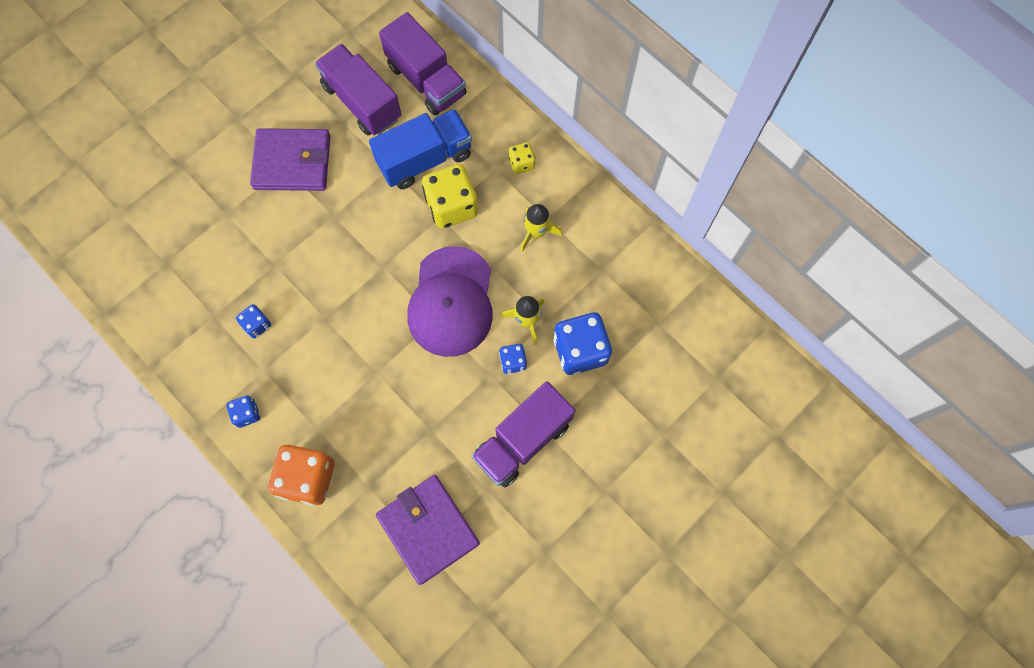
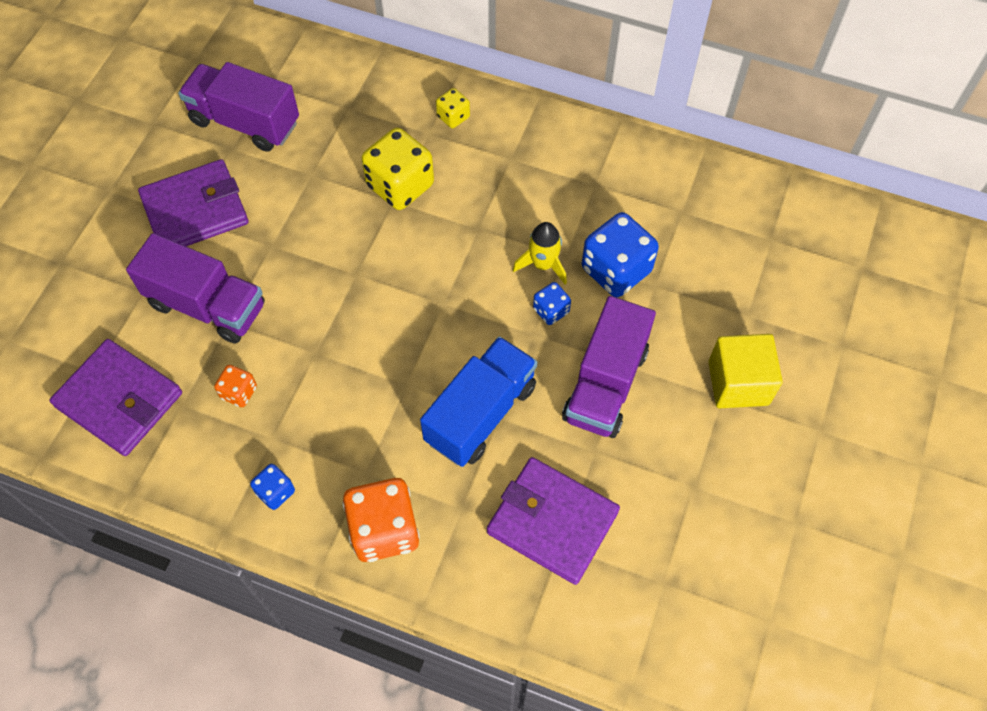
camera: 25 degrees left, 10 degrees down
(173, 293) = (119, 400): none -> purple wallet
(257, 325) = (239, 392): blue dice -> orange dice
(425, 159) = (345, 151): blue truck -> blue truck (480, 413)
(426, 80) = (306, 76): purple truck -> purple truck (207, 305)
(451, 302) = (450, 279): purple cap -> none
(536, 232) = (505, 175): yellow rocket -> none
(624, 486) = (738, 383): none -> yellow cube

